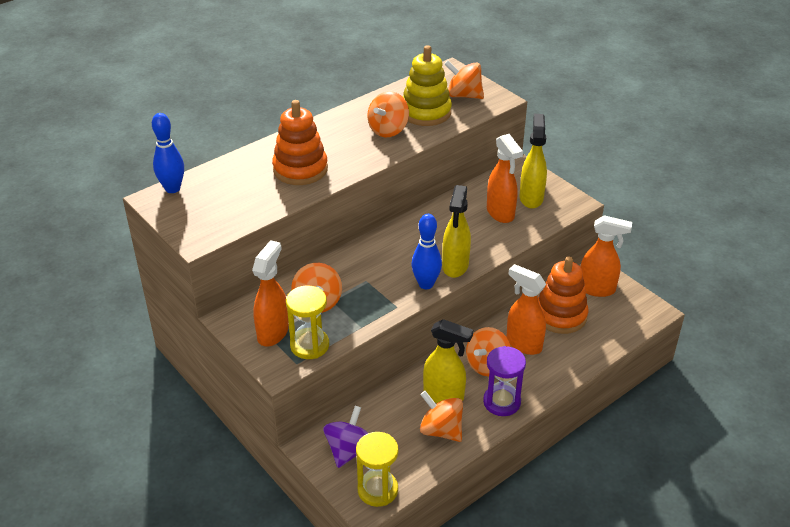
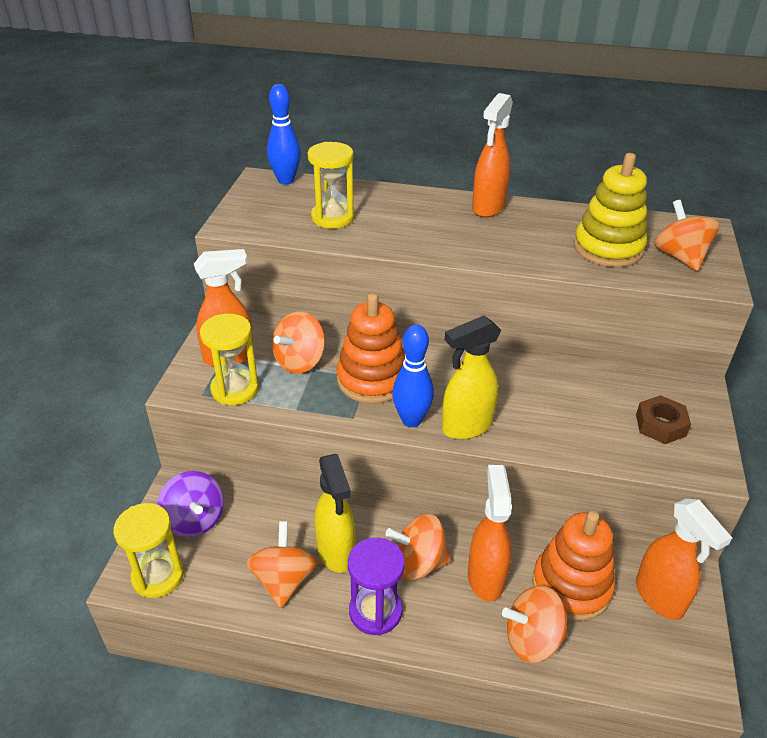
camera: 50 degrees right, 0 degrees up
(252, 192) = (332, 217): none -> yellow hourglass
(300, 169) = (402, 225): orange stacking toy -> orange stacking toy (372, 379)
(348, 450) = (194, 520): purple spinning top -> purple spinning top turned 75 degrees clockwise
(388, 130) = (540, 241): orange spinning top -> orange spinning top (532, 639)
(500, 213) = (598, 414): orange spray bottle -> orange spray bottle (488, 208)
(531, 198) = (660, 425): yellow spray bottle -> brown nut

